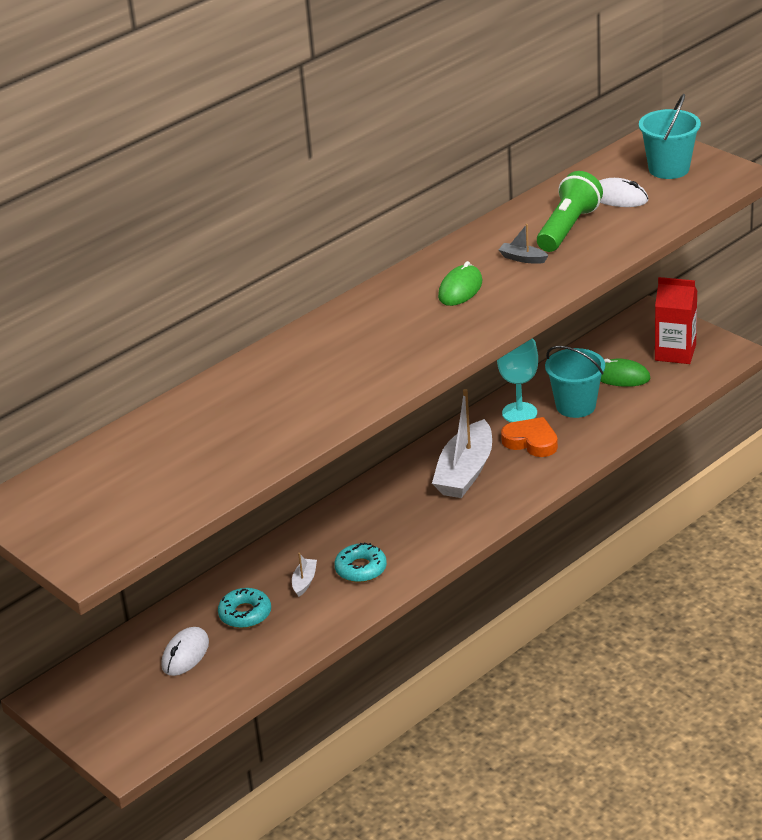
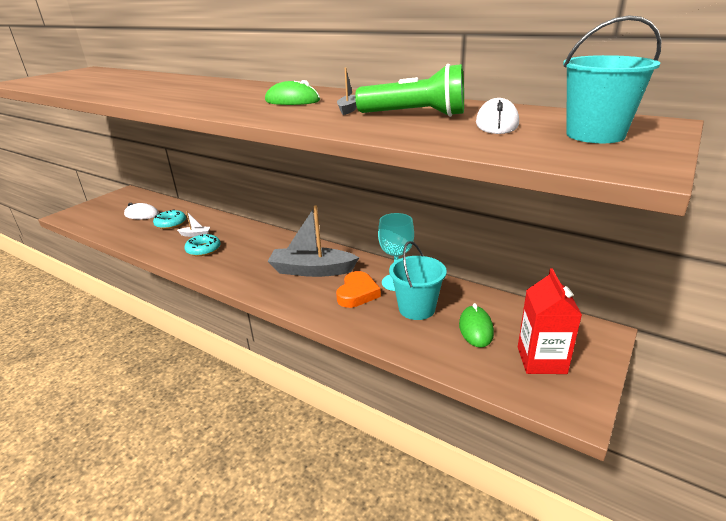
camera: 75 degrees right, 5 degrees down
(465, 472) = (312, 270): white boat -> grey boat

